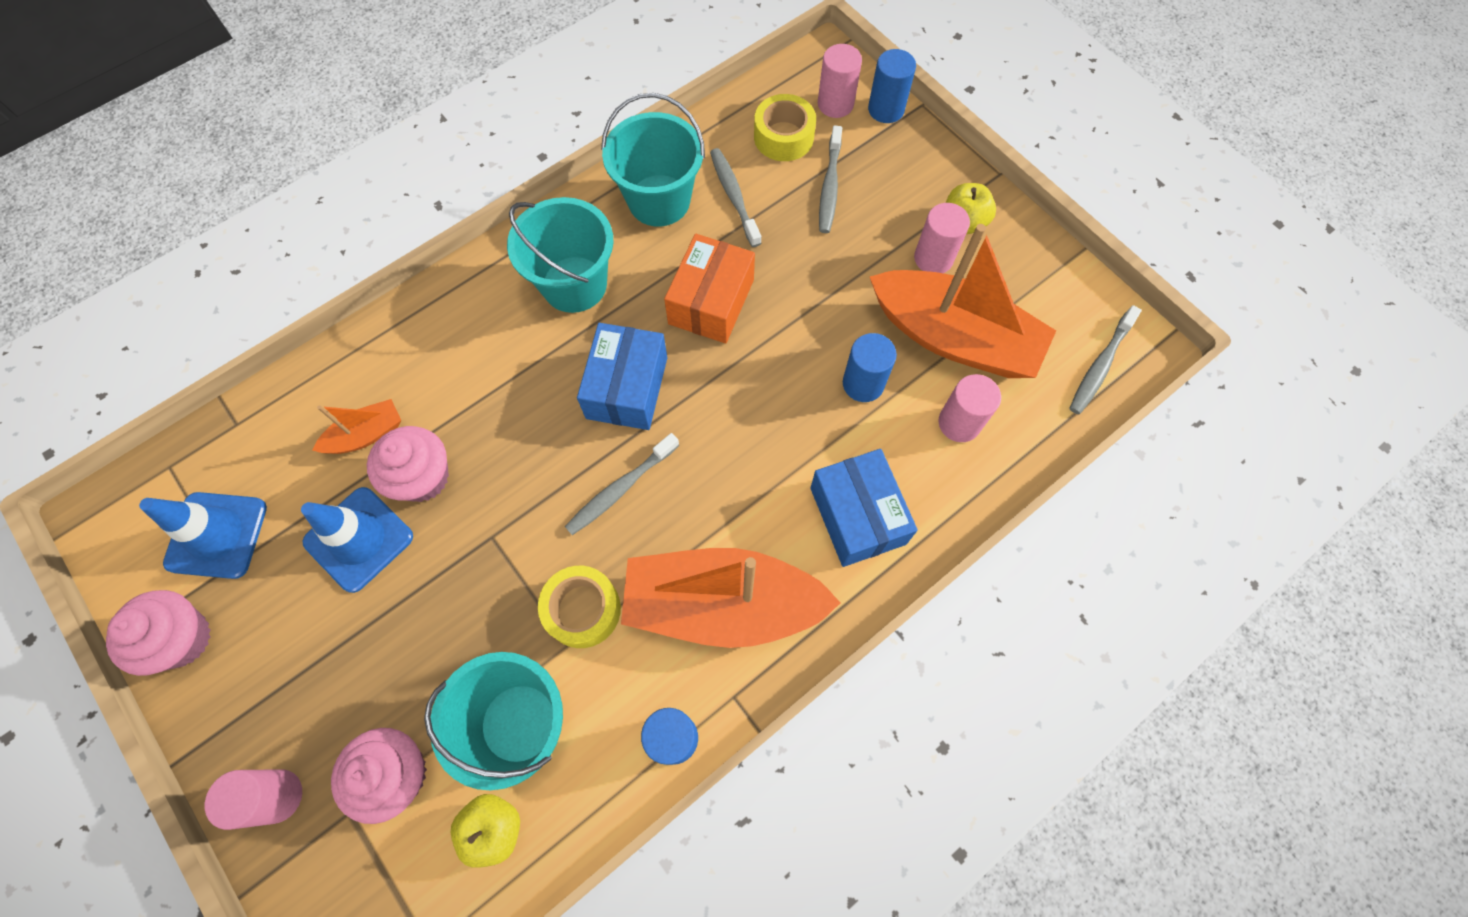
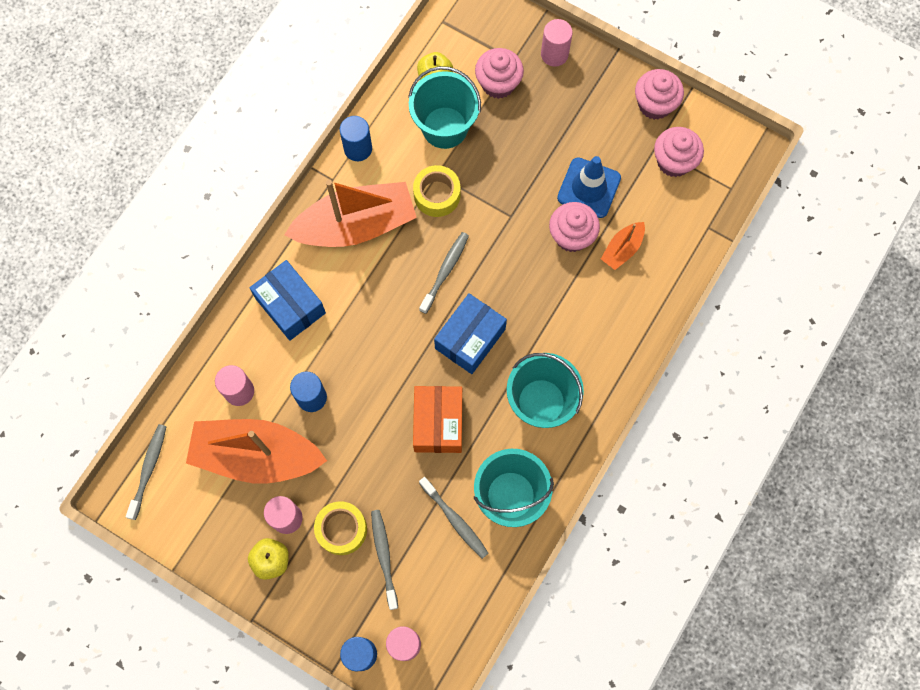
camera: 160 degrees right, 5 degrees up
(217, 535) = (674, 161): blue traffic cone -> pink cupcake
(627, 387) = (470, 338): blue box -> blue box turned 45 degrees clockwise
(783, 137) = (436, 593): yellow tape -> yellow tape (341, 529)

